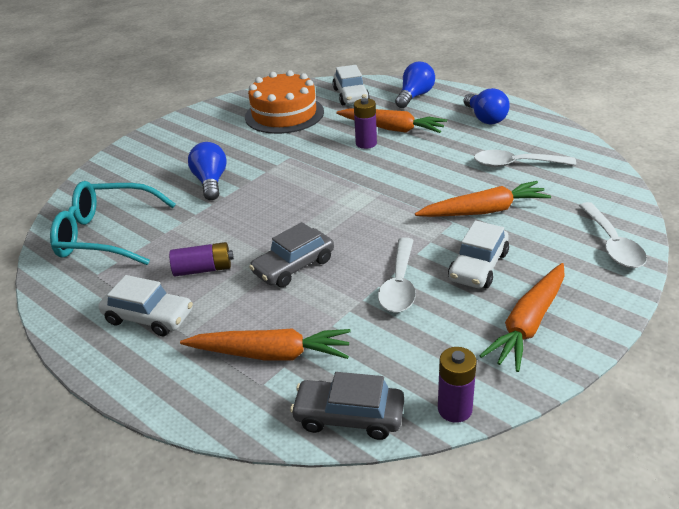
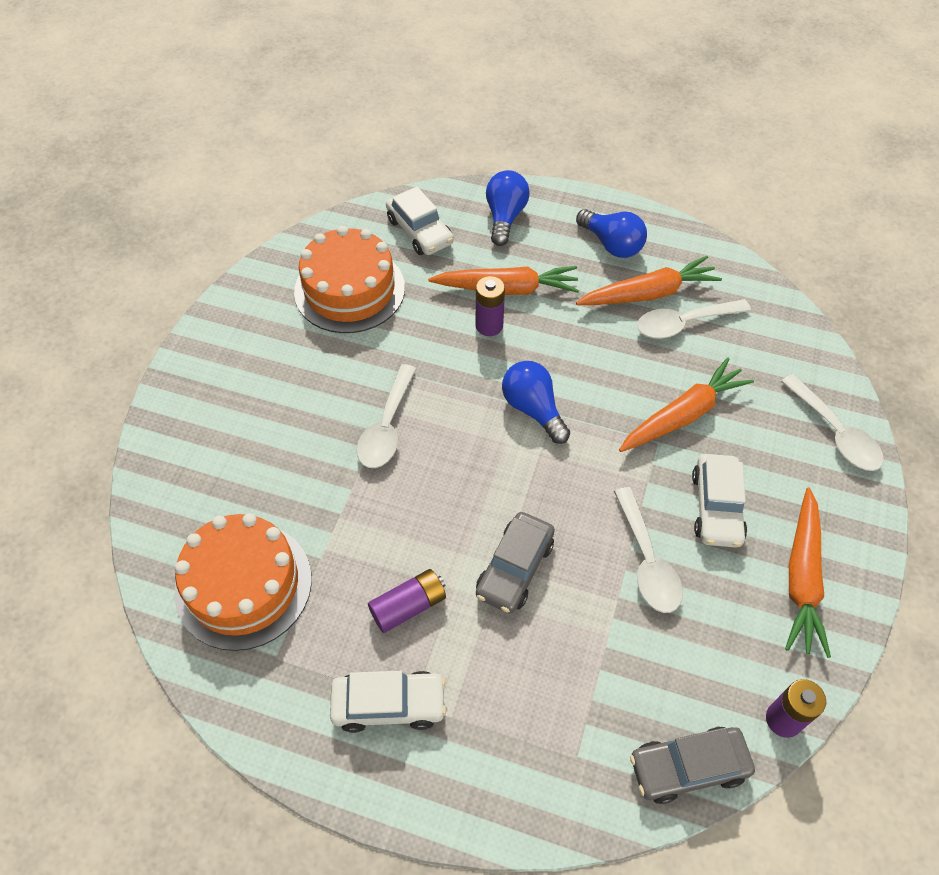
camera: 25 degrees left, 20 degrees up
(106, 235) = (243, 585): turquoise glasses -> orange cake
(211, 182) = (326, 449): blue light bulb -> blue light bulb (533, 409)
(259, 179) = (387, 427): none -> white spoon
(271, 354) = (562, 711): orange carrot -> orange carrot (648, 293)

